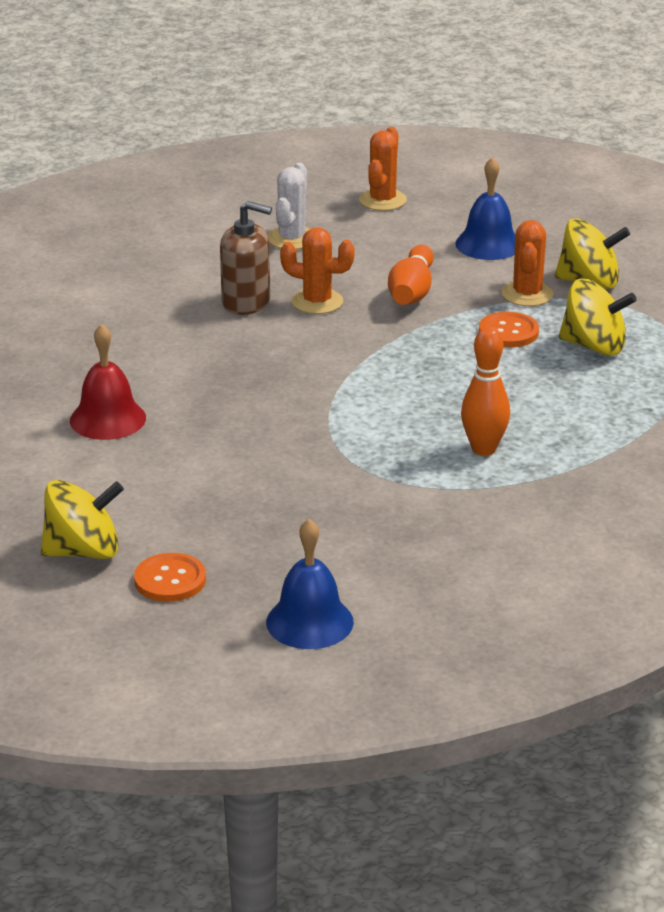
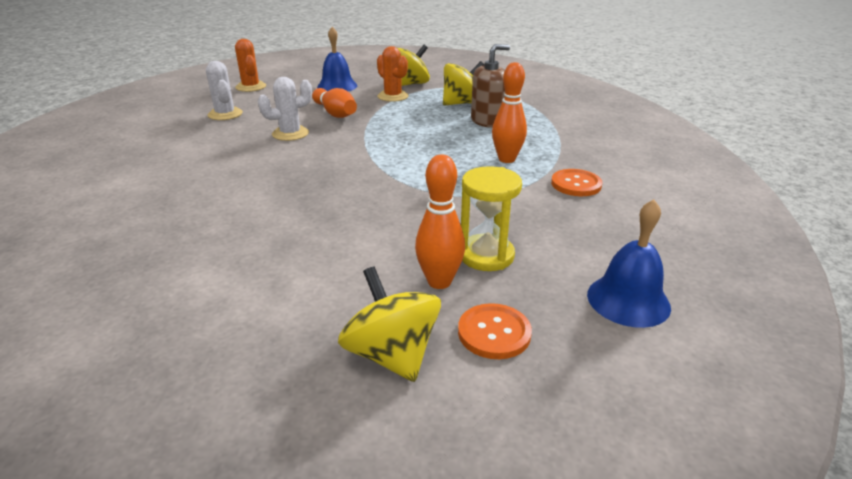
camera: 45 degrees left, 0 degrees up
(83, 551) = (392, 354): yellow spinning top -> yellow spinning top turned 60 degrees counterclockwise
(108, 419) = (253, 247): red bell -> none
(197, 525) = (439, 281): none -> orange bowling pin
(246, 302) = (246, 148): brown soap dispenser -> brown soap dispenser (488, 121)
(270, 527) = (486, 255): none -> yellow hourglass
(317, 302) = (290, 134): orange cactus -> white cactus
(508, 332) = (414, 111): orange button -> orange button (576, 184)

